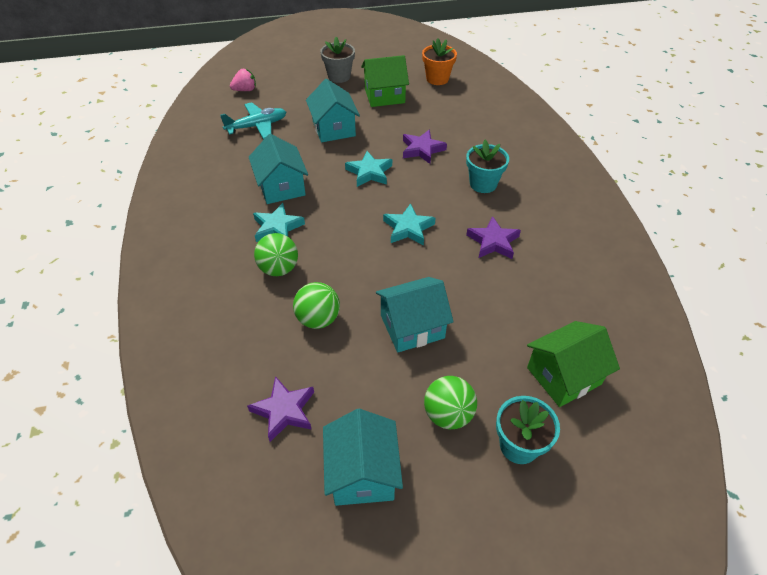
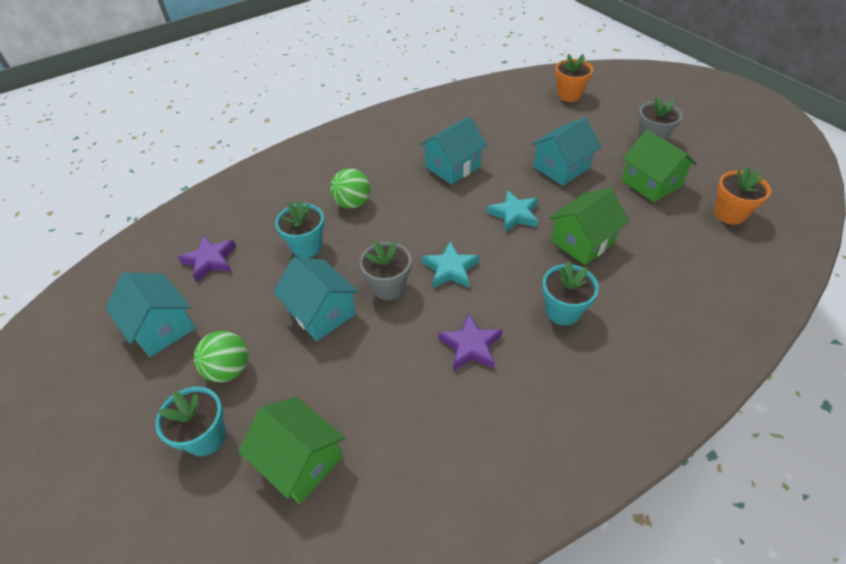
camera: 70 degrees right, 0 degrees up
(245, 90) = (569, 95): pink strawberry -> orange flower pot
(257, 126) = (523, 122): turquoise plane -> none
(277, 227) = (400, 184): turquoise star -> none
(318, 319) = (307, 246): green ball -> turquoise flower pot
(362, 473) = (162, 327): turquoise house -> turquoise house turned 75 degrees clockwise
(407, 272) = (389, 287): none -> grey flower pot
(422, 149) = (582, 241): purple star -> green house

